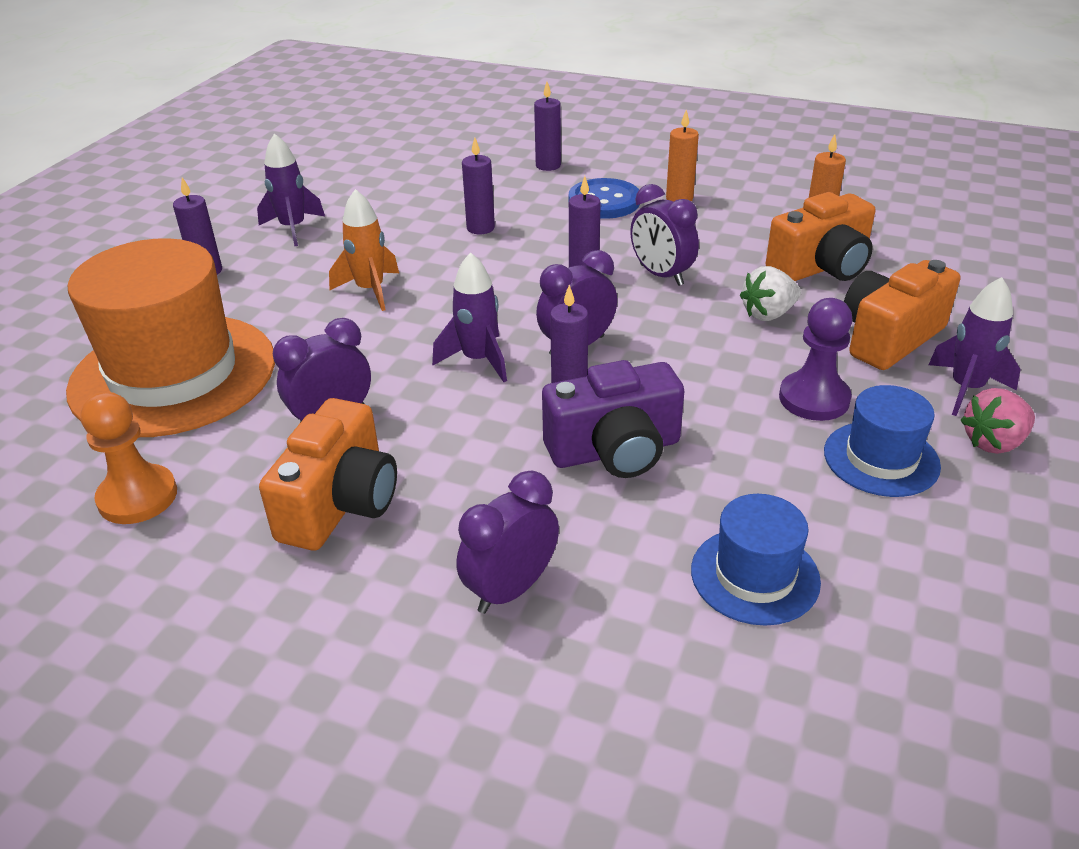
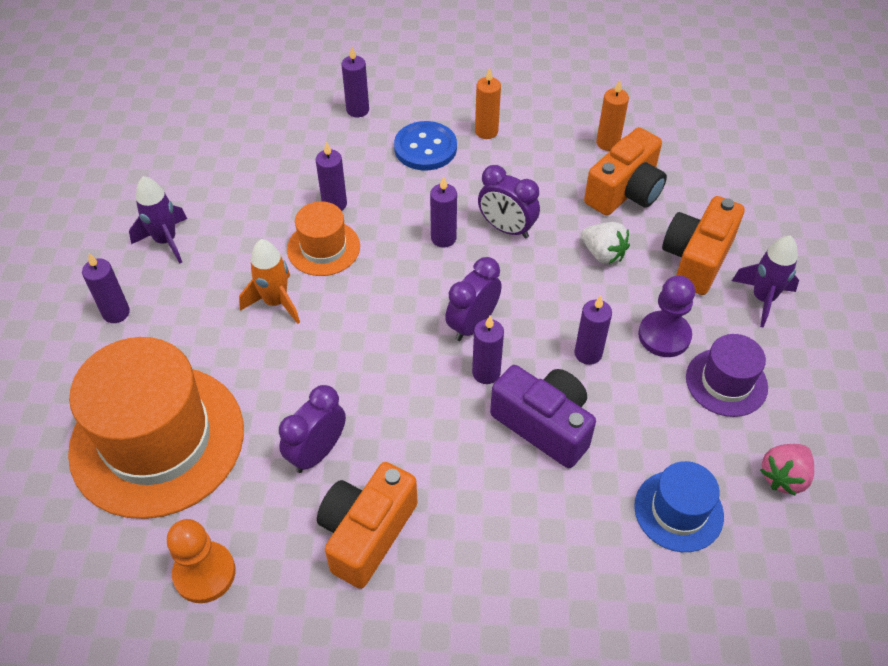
camera: 20 degrees left, 15 degrees up
(340, 504) = (366, 533): orange camera -> orange camera turned 150 degrees counterclockwise
(448, 258) = (323, 248): none -> orange hat
(478, 360) = (402, 359): purple rocket -> none
(510, 589) = (524, 572): purple clock -> none
(615, 451) = (544, 425): purple camera -> purple camera turned 105 degrees counterclockwise
(705, 396) = (588, 353): none -> purple candle
(768, 314) = (603, 254): white strawberry -> white strawberry turned 90 degrees counterclockwise
(881, 459) = (726, 382): blue hat -> purple hat
(993, 442) = (793, 346): pink strawberry -> pink strawberry (784, 477)

